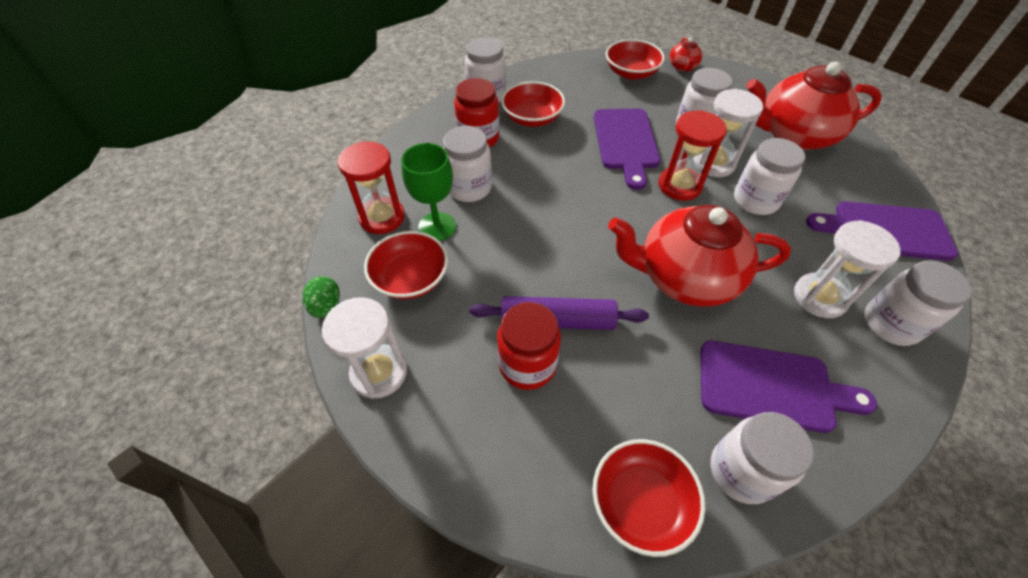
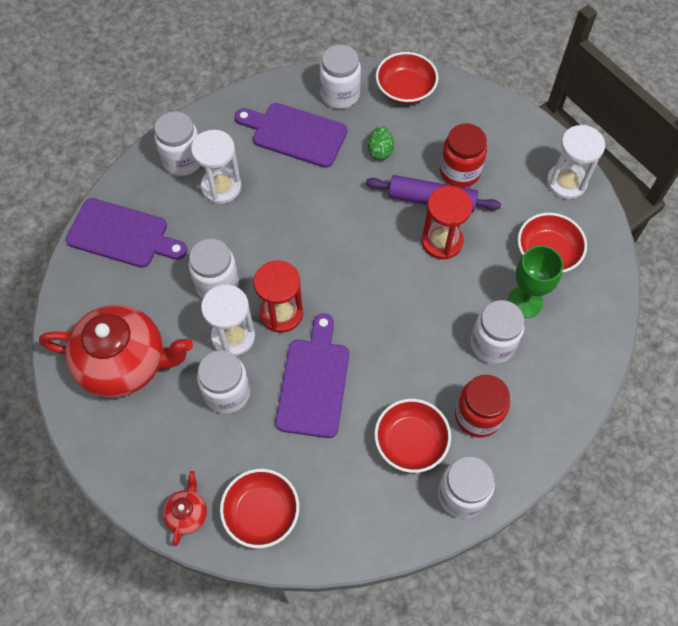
camera: 170 degrees left, 10 degrees up
(326, 306) = (614, 238): green egg -> green egg (380, 151)
(382, 217) = (578, 321): red hourglass -> red hourglass (442, 241)
(685, 277) = (319, 219): red teapot -> none

